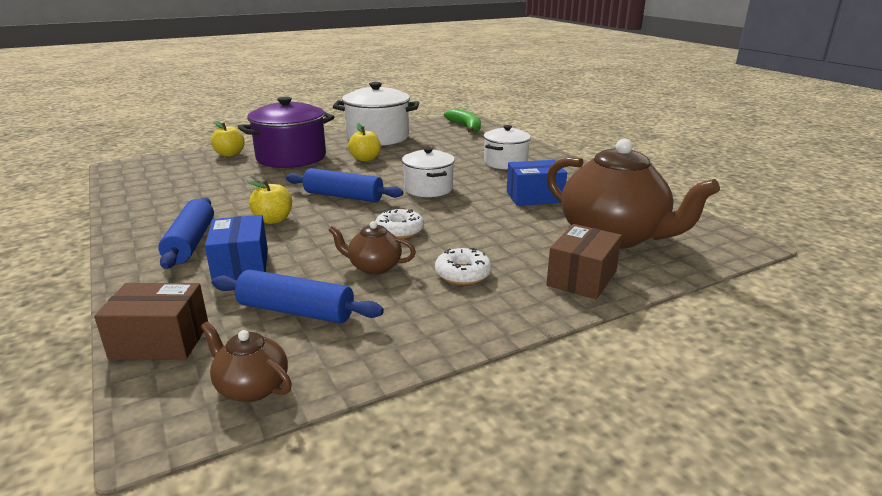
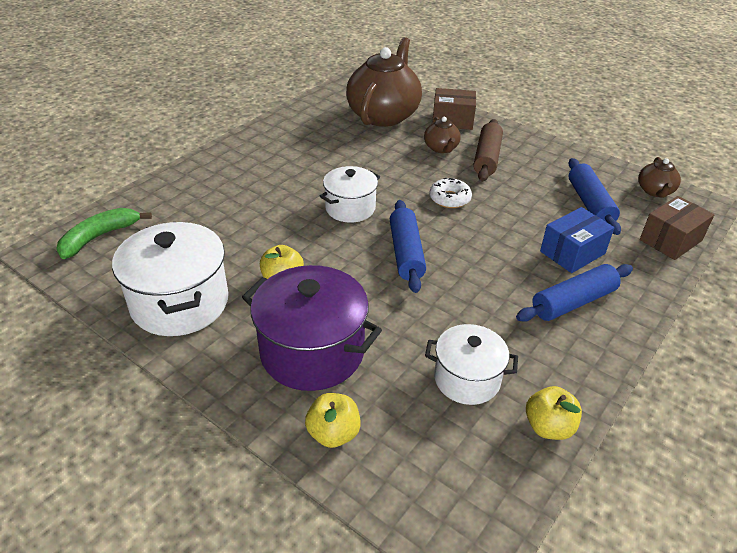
camera: 115 degrees left, 15 degrees up
(160, 341) = (670, 240): brown box -> brown box turned 75 degrees clockwise
(273, 220) = (491, 274): yellow apple -> yellow apple (548, 427)
(374, 267) = (512, 193): brown teapot -> brown teapot (441, 148)
(463, 274) = (486, 158): white donut -> brown rolling pin
(505, 163) = (245, 180): white pot -> white pot (467, 379)
(534, 197) = (332, 152): blue box -> none

